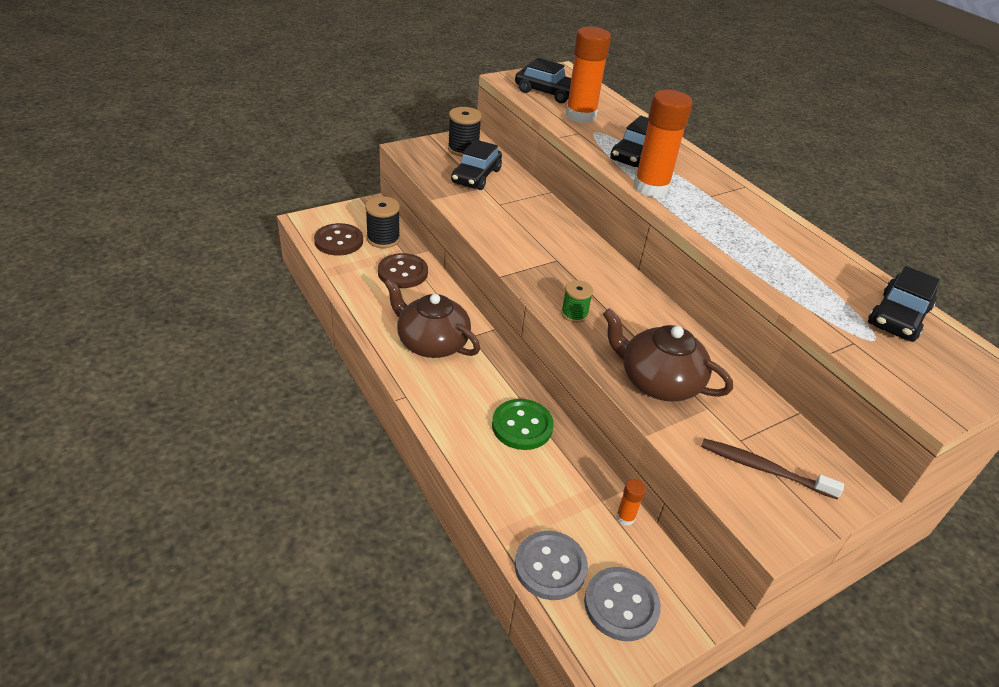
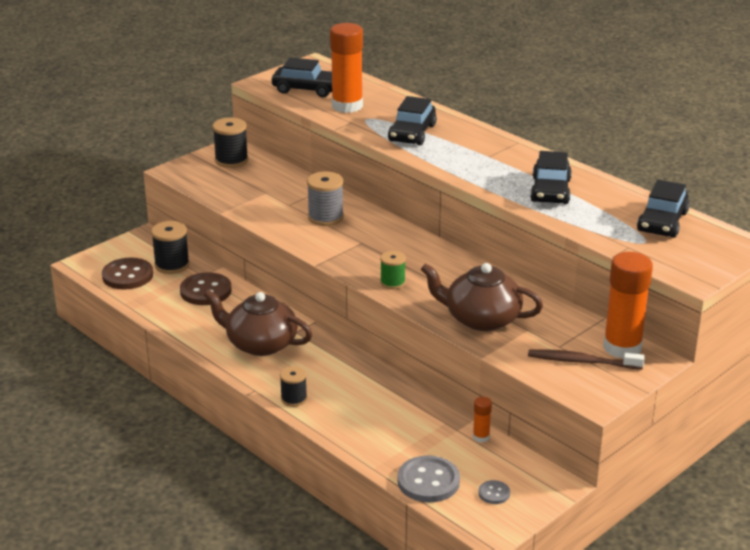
camera: 10 degrees left, 10 degrees down
(441, 417) = (294, 399): none -> black spool
(476, 176) = (255, 183): black car -> black car (550, 191)
(522, 426) = (369, 391): green button -> none
(530, 225) = (325, 217): none -> grey spool
(621, 605) = (494, 493): grey button -> grey button, size x0.50
(651, 188) = (433, 159): orange glue stick -> orange glue stick (622, 347)

